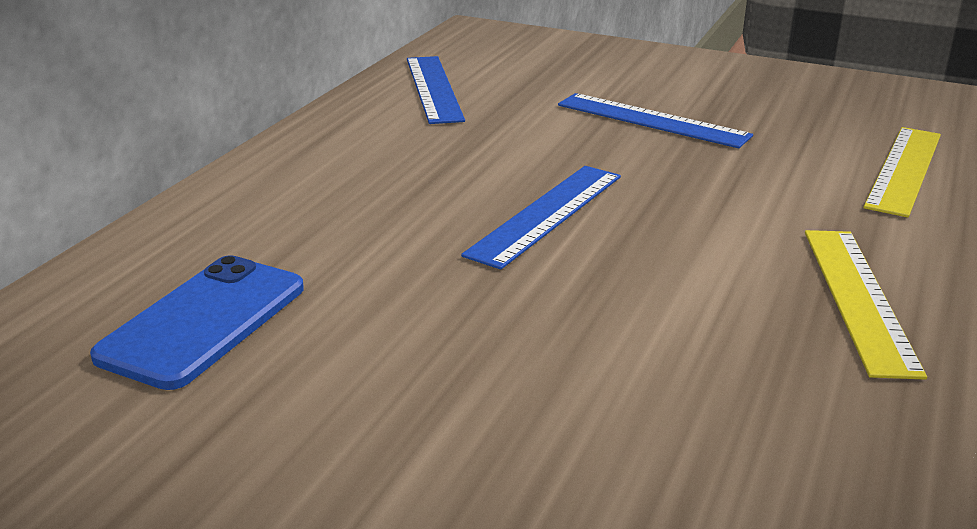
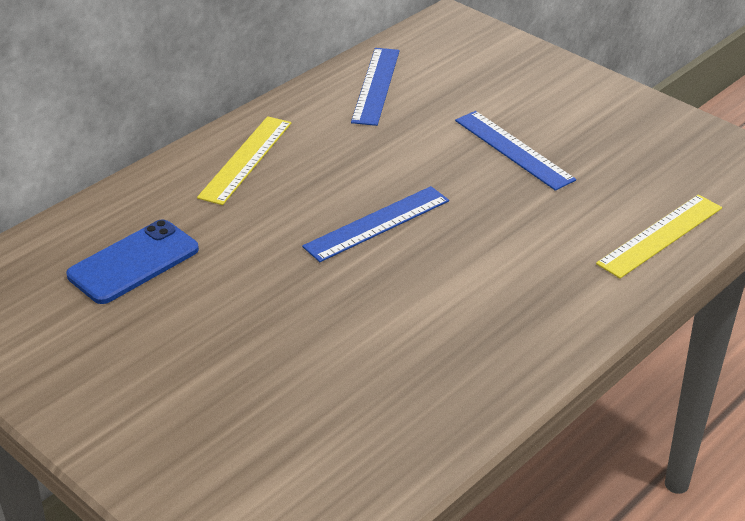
camera: 20 degrees right, 10 degrees up
(859, 298) = (524, 333): yellow ruler -> yellow ruler (246, 159)

